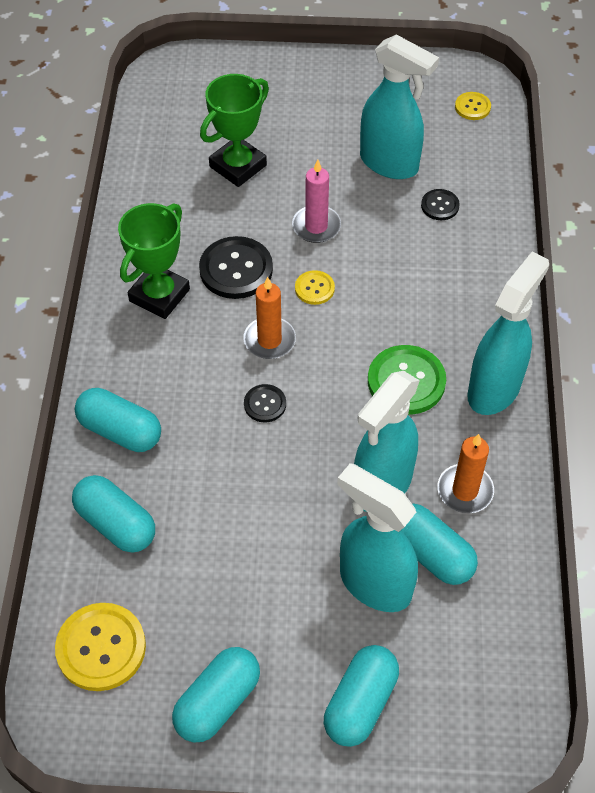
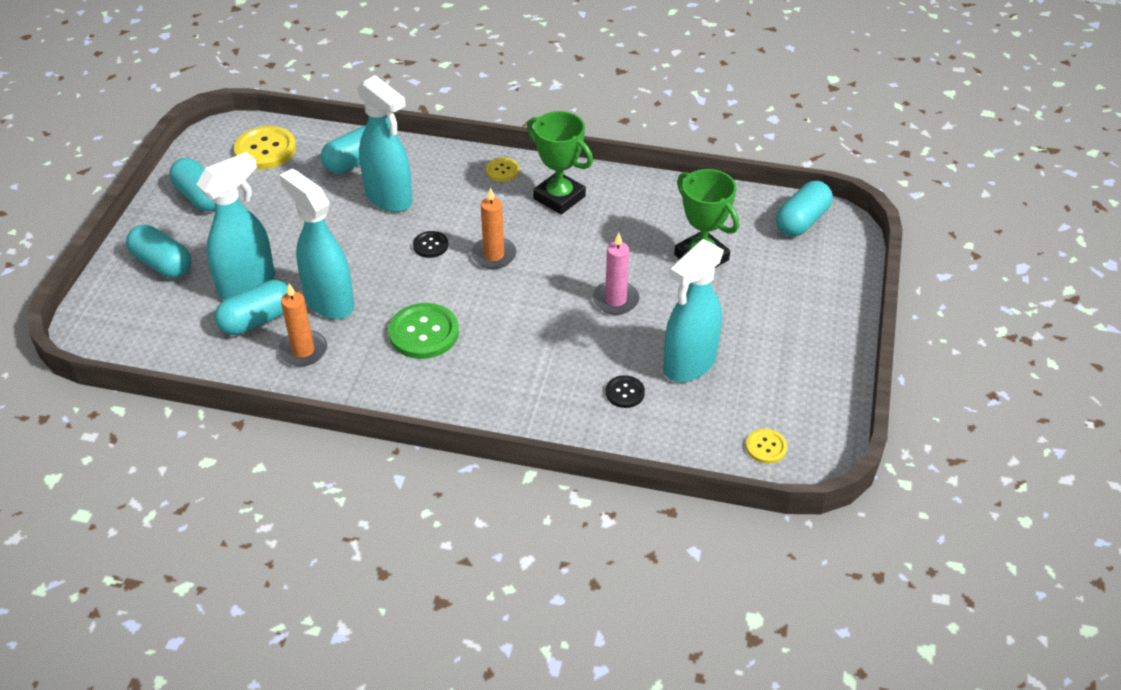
camera: 100 degrees right, 10 degrees down
(120, 431) = (433, 168): turquoise capsule -> turquoise capsule (802, 221)
(236, 269) = (576, 243): black button -> none
(314, 288) = (542, 289): yellow button -> yellow button (502, 170)
(494, 389) = (395, 390): turquoise spray bottle -> turquoise spray bottle (389, 198)

